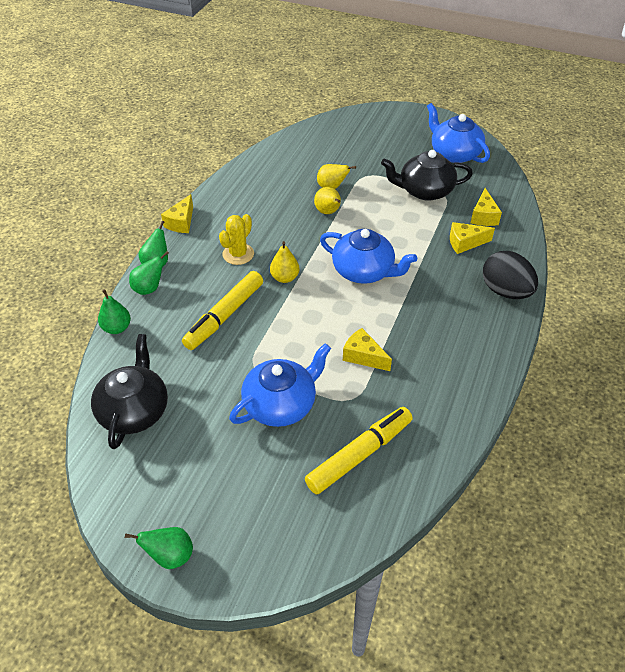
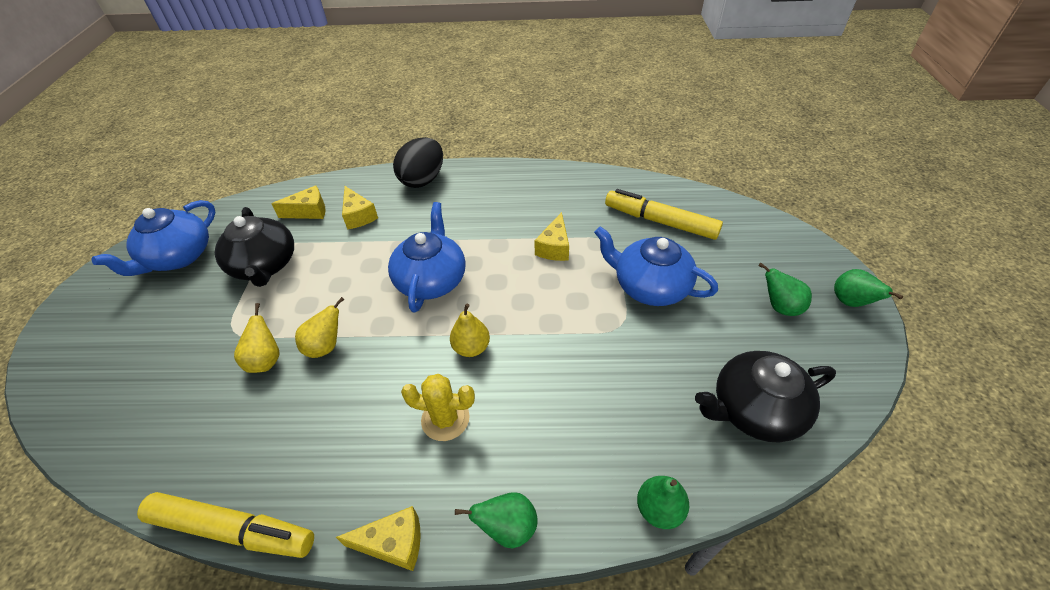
camera: 110 degrees left, 0 degrees up
(149, 288) = (564, 507): green pear -> green pear (779, 307)
(225, 316) = (565, 384): yellow marker -> yellow marker (232, 529)

